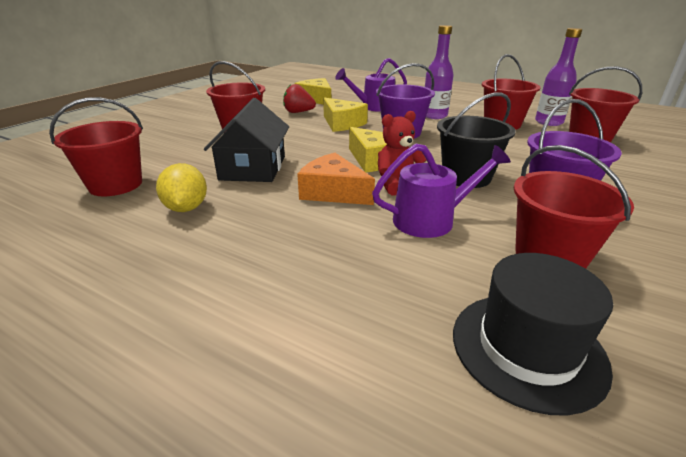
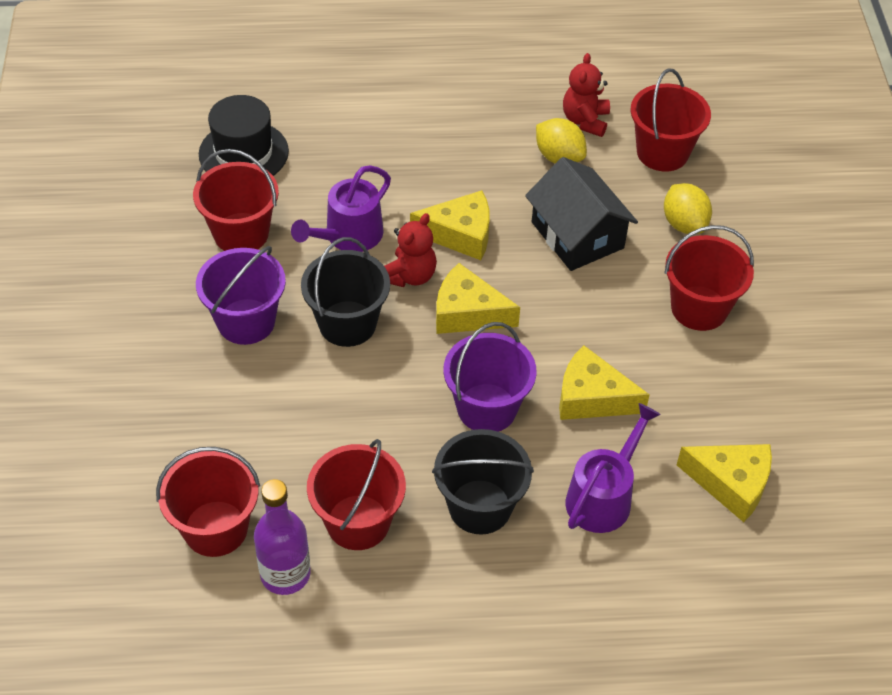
camera: 145 degrees right, 20 degrees up
(117, 223) = (585, 120): none -> red teddy bear
(183, 153) = (684, 224): none -> yellow lemon
(298, 112) = (695, 407): red strawberry -> none
(333, 192) = (460, 234): orange cheese -> yellow cheese
(434, 115) = (480, 507): purple bottle -> black bucket

